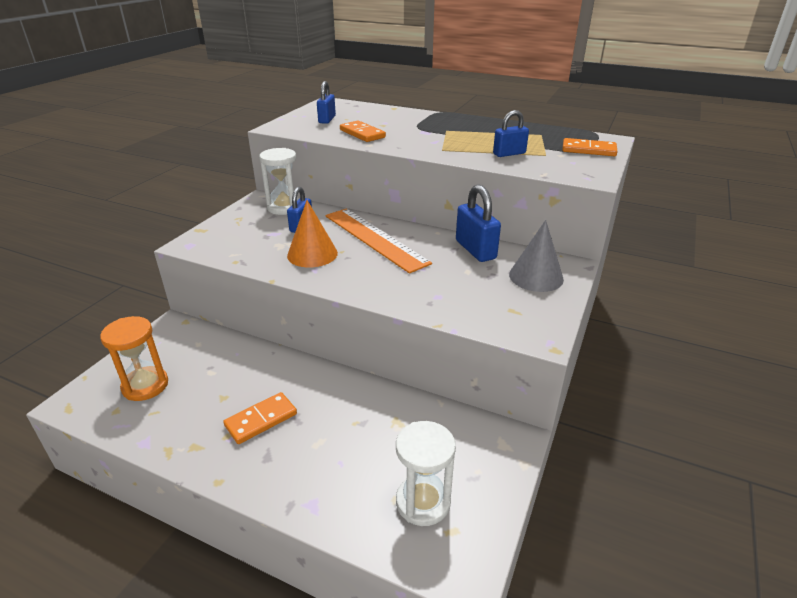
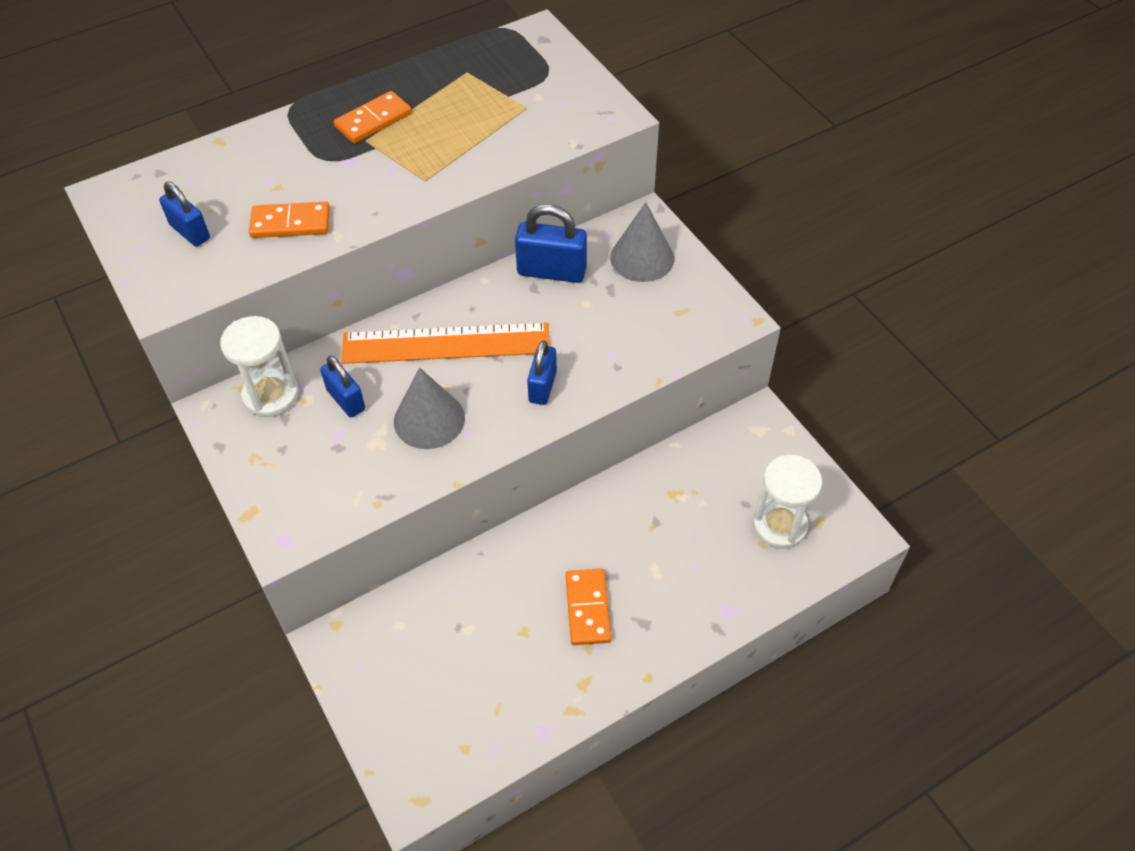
camera: 55 degrees left, 20 degrees up
(145, 385) = (441, 705): orange hourglass -> none
(312, 254) = (429, 419): orange cone -> grey cone
(509, 154) = (495, 133): blue padlock -> blue padlock (542, 386)
(588, 150) = (548, 68): orange domino -> orange domino (373, 120)

